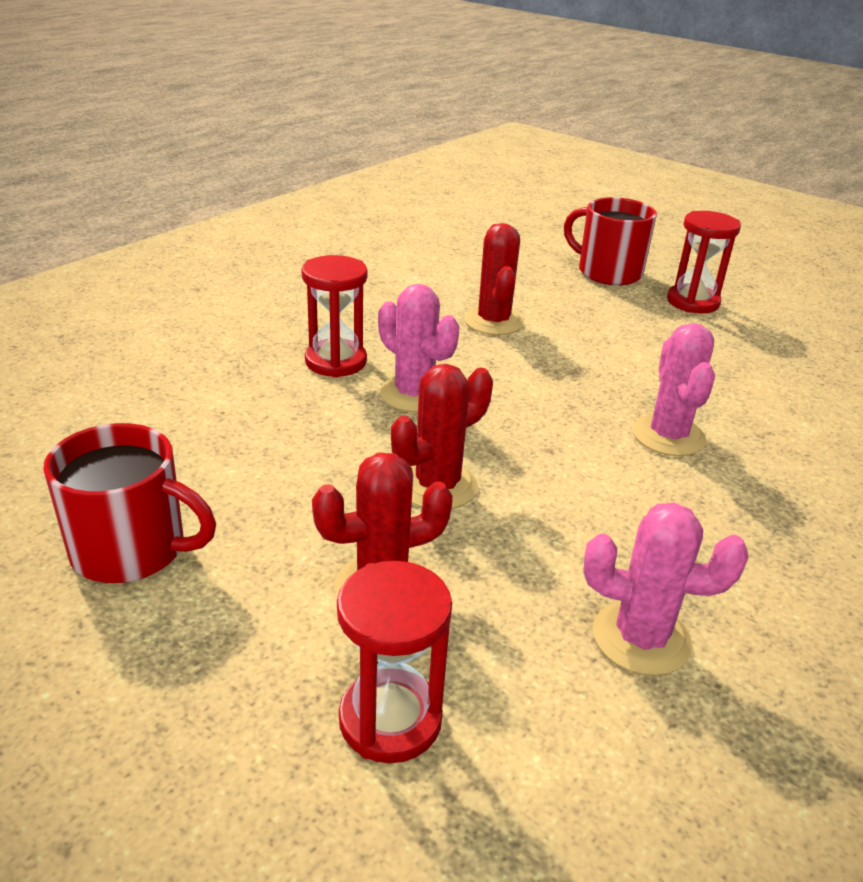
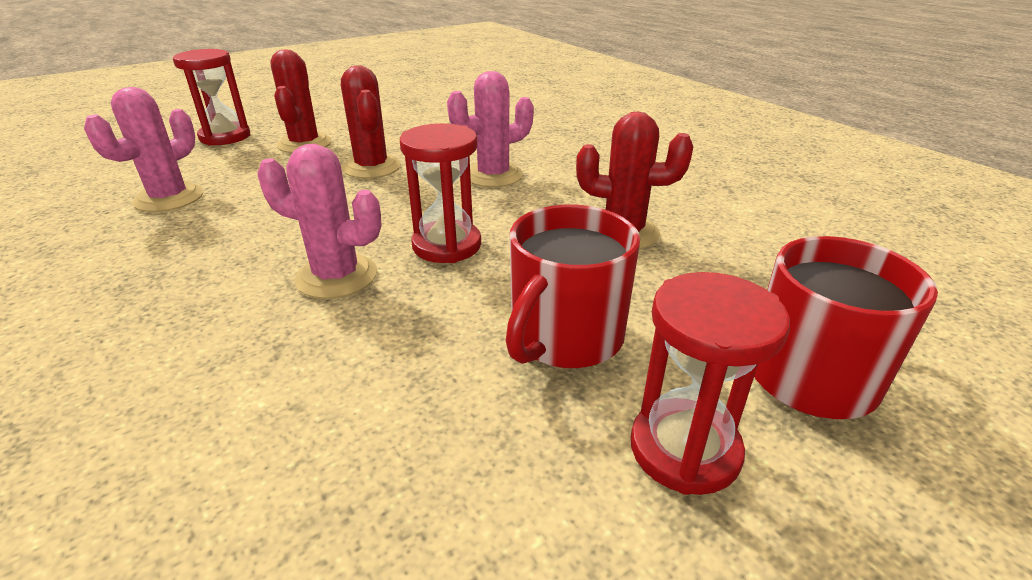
camera: 110 degrees right, 0 degrees up
(131, 550) = (393, 104): red mug -> red mug (565, 337)
(336, 361) = (559, 156): red hourglass -> red hourglass (447, 245)

